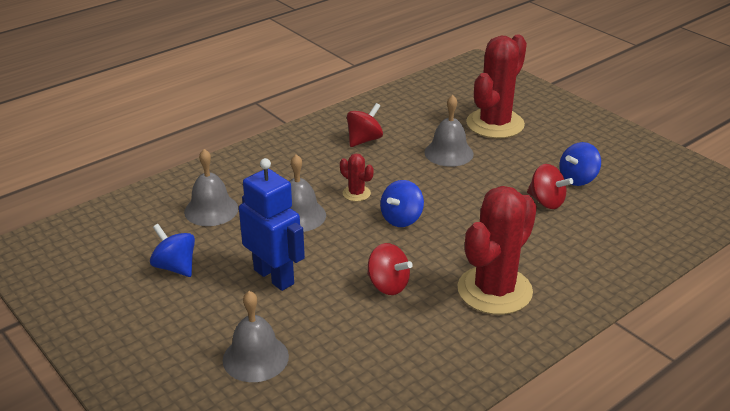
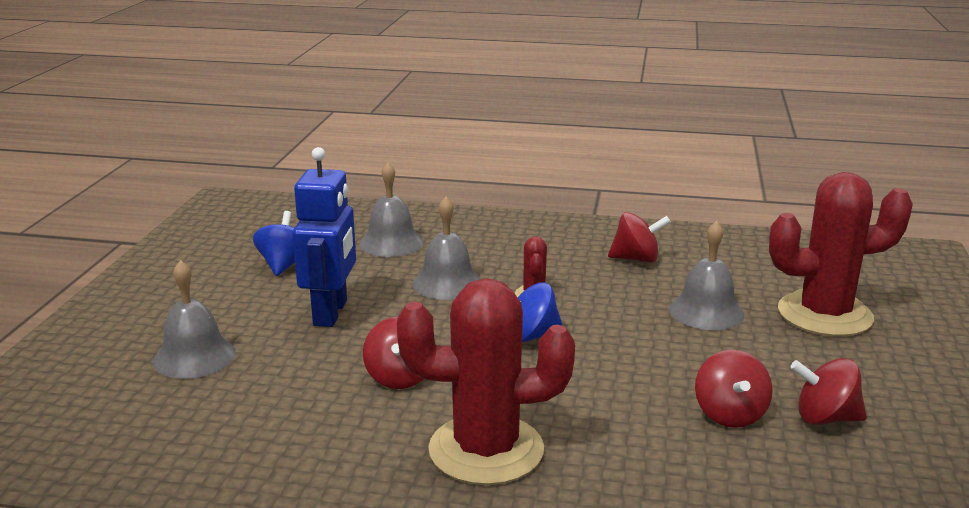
camera: 50 degrees right, 10 degrees down
(577, 179) = (825, 418): blue spinning top -> red spinning top

